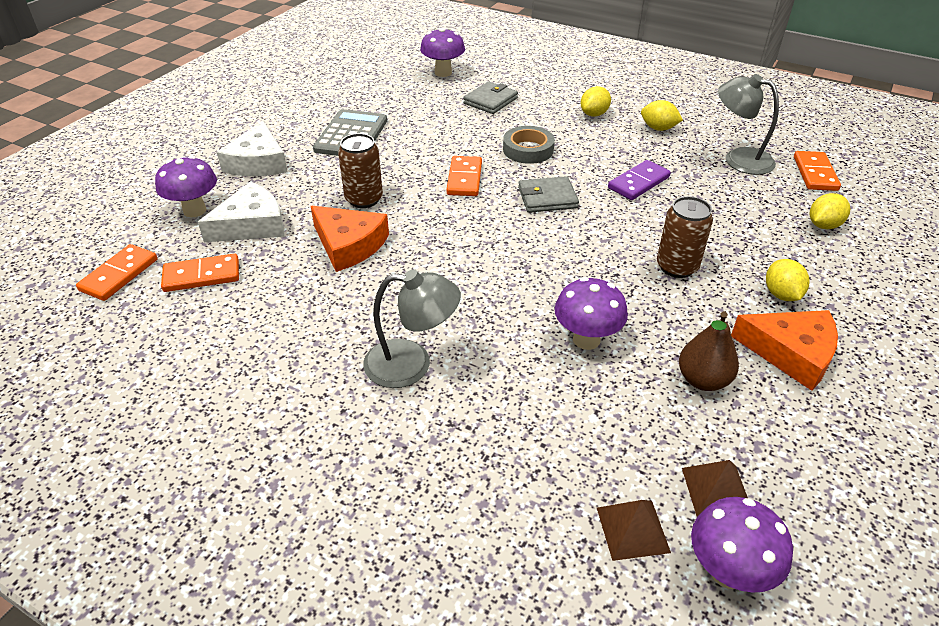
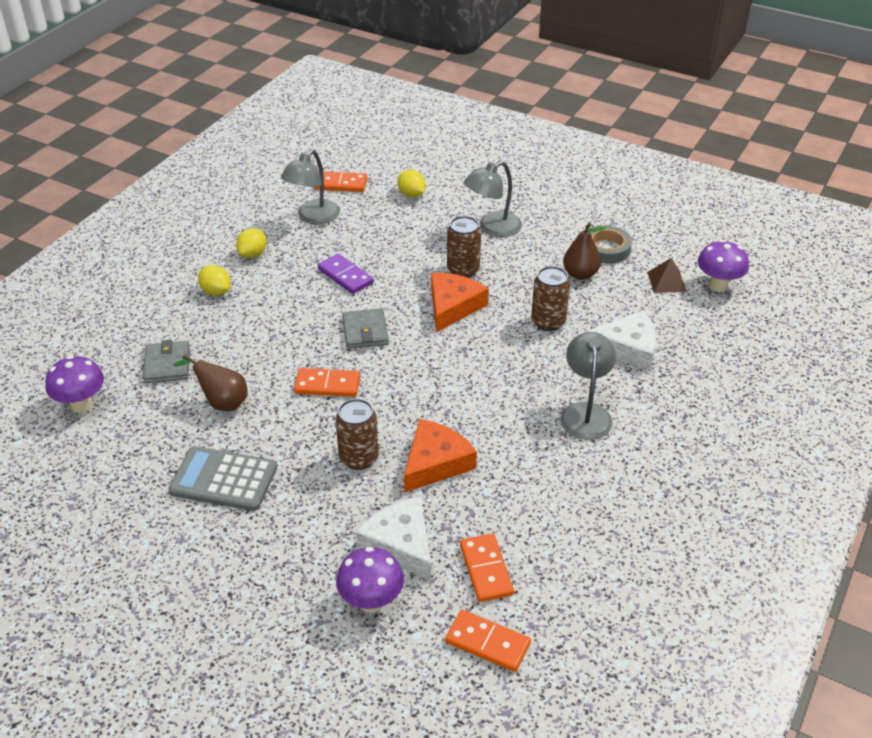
camera: 90 degrees left, 0 degrees up
(258, 162) = (273, 560): white cheese -> white cheese (627, 348)
(442, 128) = (222, 402): none -> brown pear
(490, 101) = (167, 365): grey wallet -> grey wallet turned 45 degrees clockwise
(528, 150) = (278, 340): grey tape -> grey tape (607, 249)
(586, 339) = (548, 322): purple mushroom -> brown can
(632, 529) = (701, 316): brown pyramid -> none
(781, 294) = (492, 228): yellow lemon -> grey lamp
(791, 353) = (550, 234): orange cheese -> orange cheese (453, 306)

